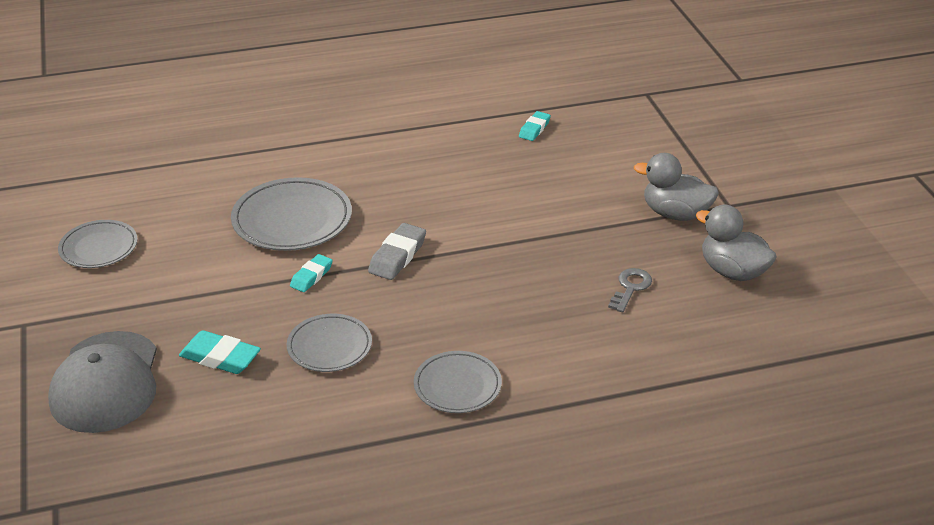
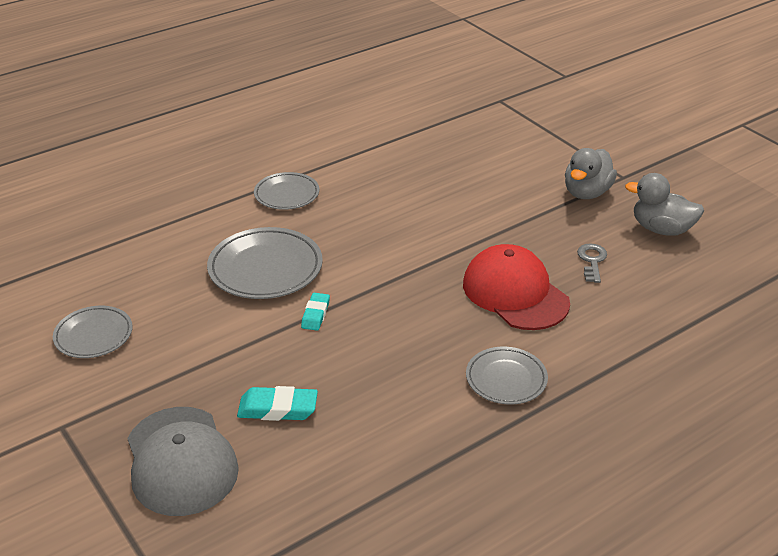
camera: 20 degrees left, 0 degrees up
(329, 346) = (372, 373): grey plate -> grey plate (287, 194)
(397, 256) = (381, 279): grey eraser -> none
(525, 302) = (515, 293): none -> red cap
(534, 129) = (427, 146): turquoise eraser -> none
(675, 214) = (586, 192): grey duck -> grey duck turned 60 degrees counterclockwise

